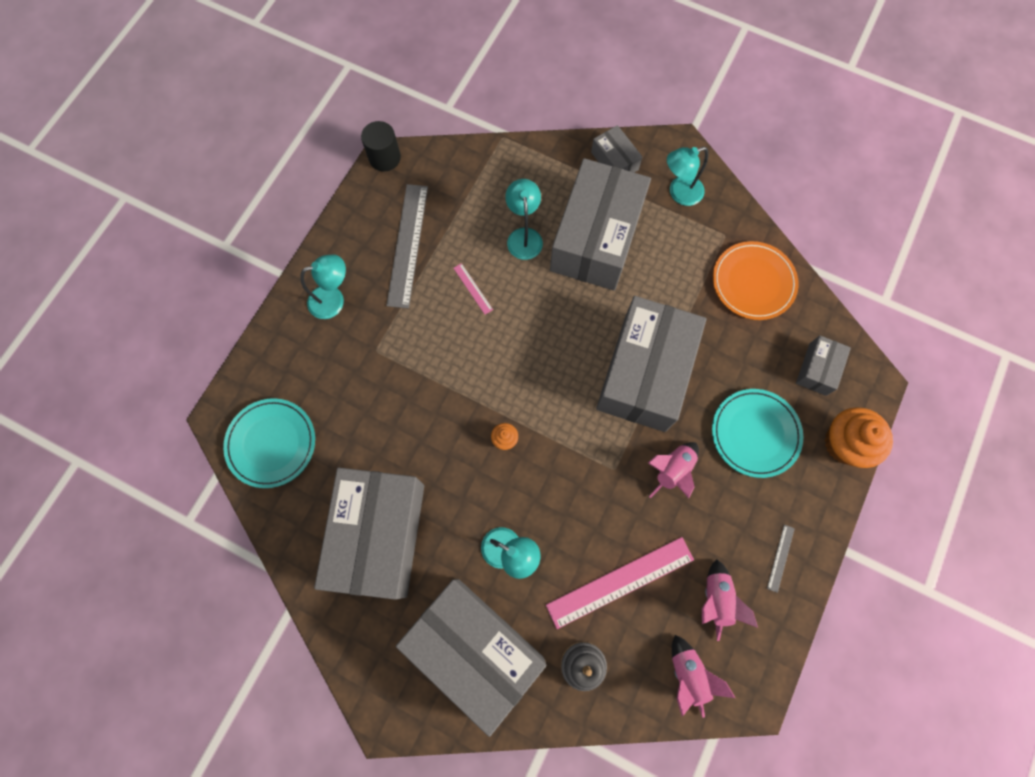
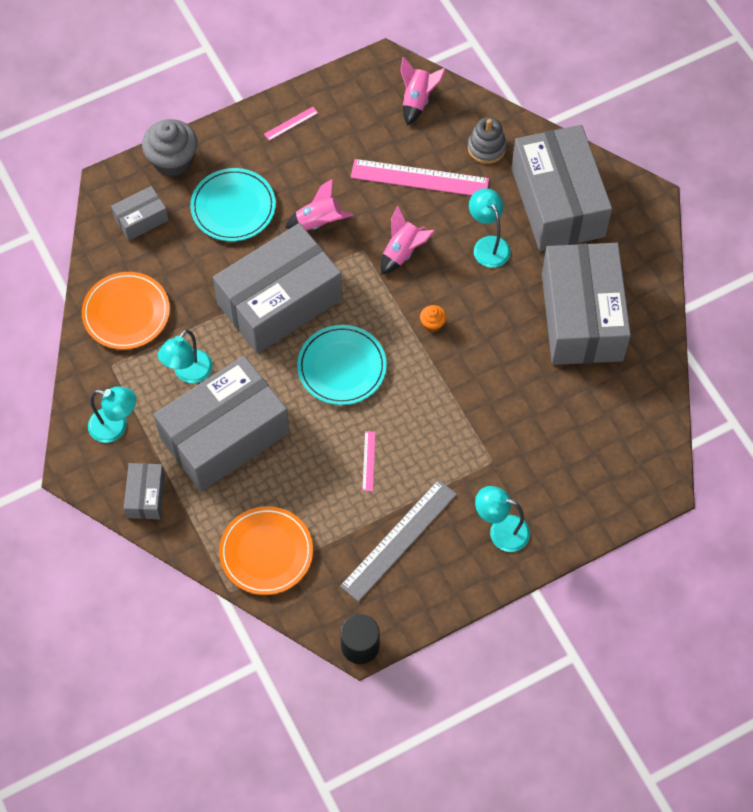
camera: 145 degrees left, 10 degrees down
(271, 443) = (629, 439): turquoise plate -> turquoise plate (342, 367)
(379, 535) = (581, 317): grey box -> grey box turned 45 degrees counterclockwise
(498, 177) = (266, 552): none -> orange plate
(524, 236) = (287, 479): turquoise lamp -> turquoise lamp (188, 373)
(716, 599) = (359, 128): pink rocket -> pink rocket (402, 252)
(780, 558) = (291, 123): grey ruler -> pink ruler
(845, 443) = (173, 160): orange cupcake -> grey cupcake

